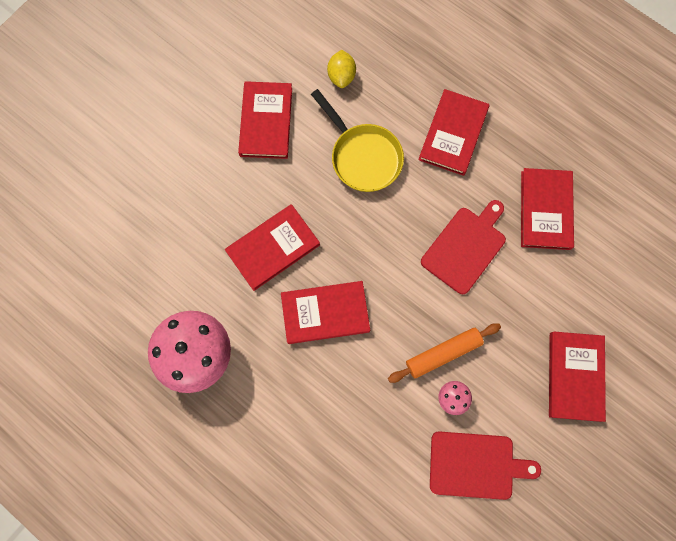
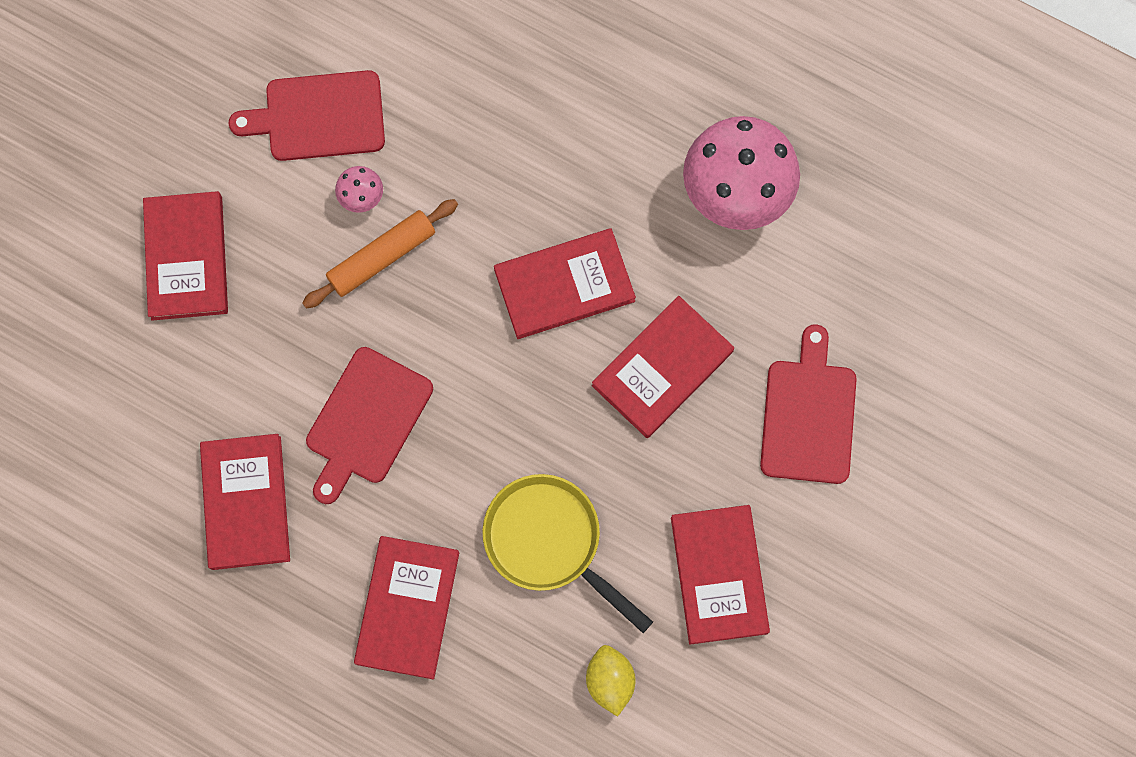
camera: 170 degrees right, 0 degrees up
(189, 204) = (808, 415): none -> red cutting board

